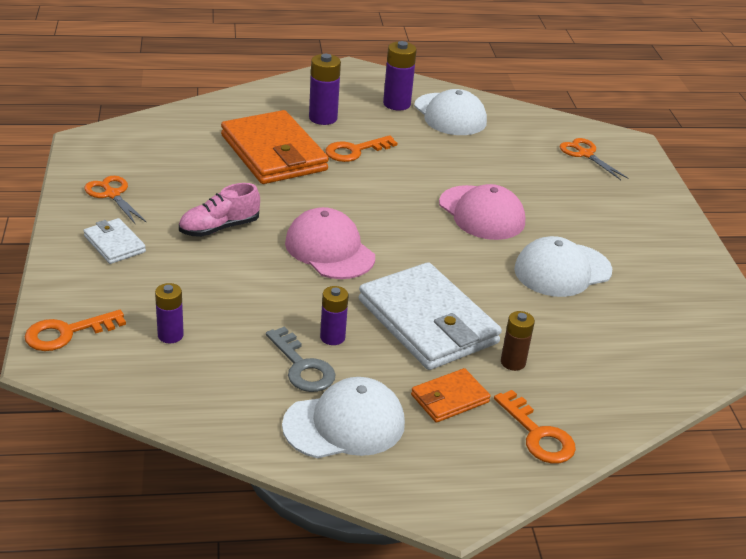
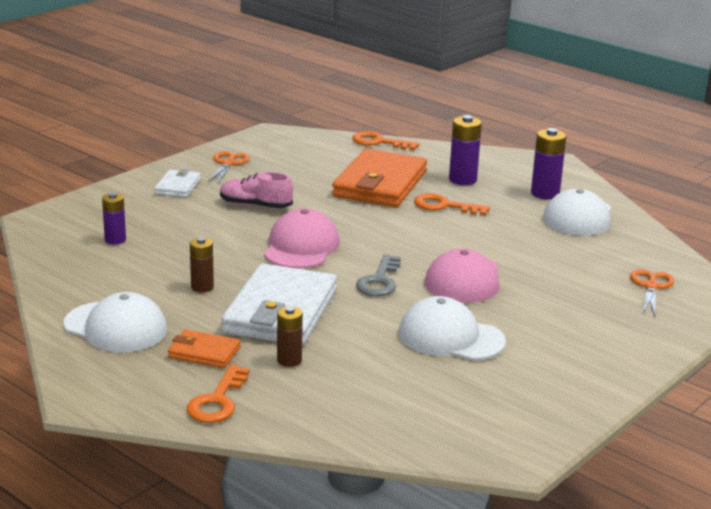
camera: 50 degrees right, 10 degrees down
(67, 333) = (67, 213): orange key -> orange key (379, 142)
(302, 366) = (153, 290): grey key -> grey key (379, 281)
(332, 337) = (202, 287): purple battery -> brown battery

